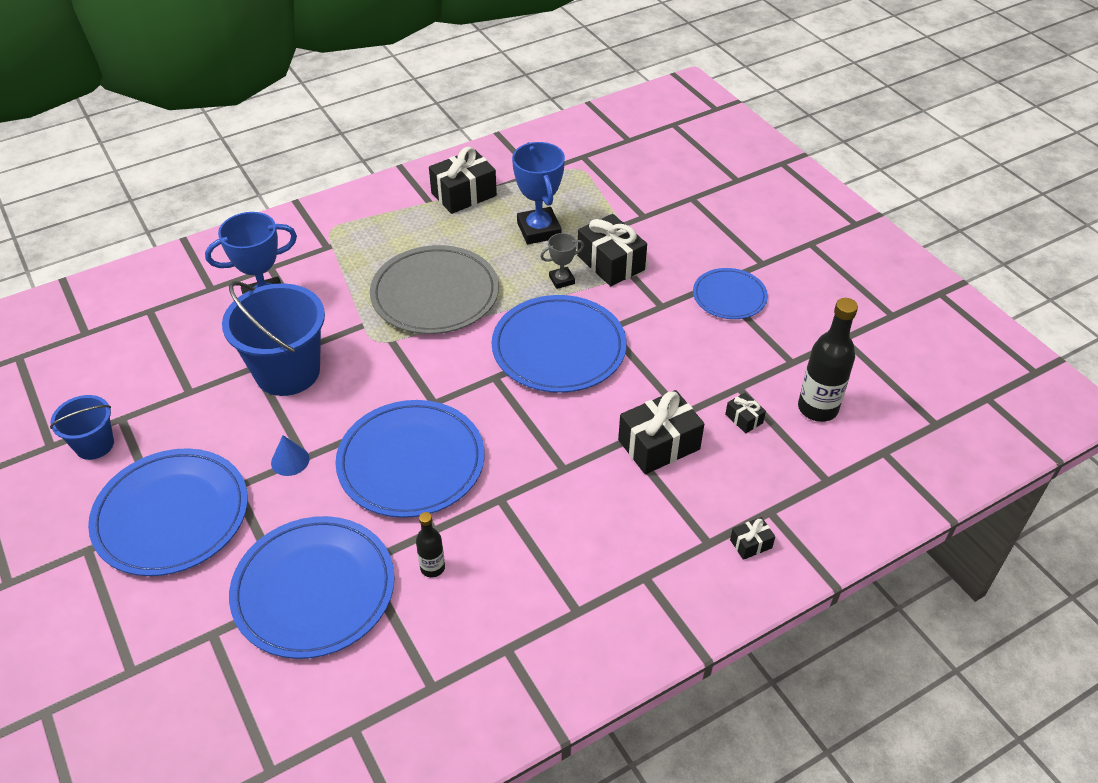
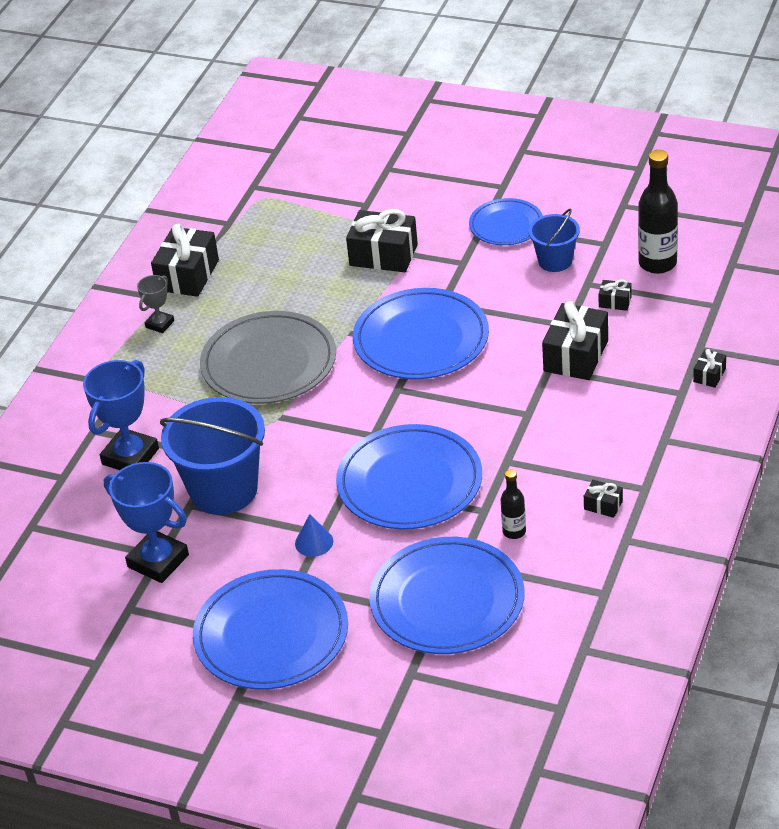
camera: 35 degrees left, 5 degrees down
(94, 445) = (134, 638): blue bucket -> blue bucket (555, 261)
(526, 600) = (603, 505): none -> black gift
(539, 230) = (292, 265): blue trophy -> blue trophy (158, 561)
(561, 280) = (360, 291): grey trophy -> grey trophy (159, 324)

